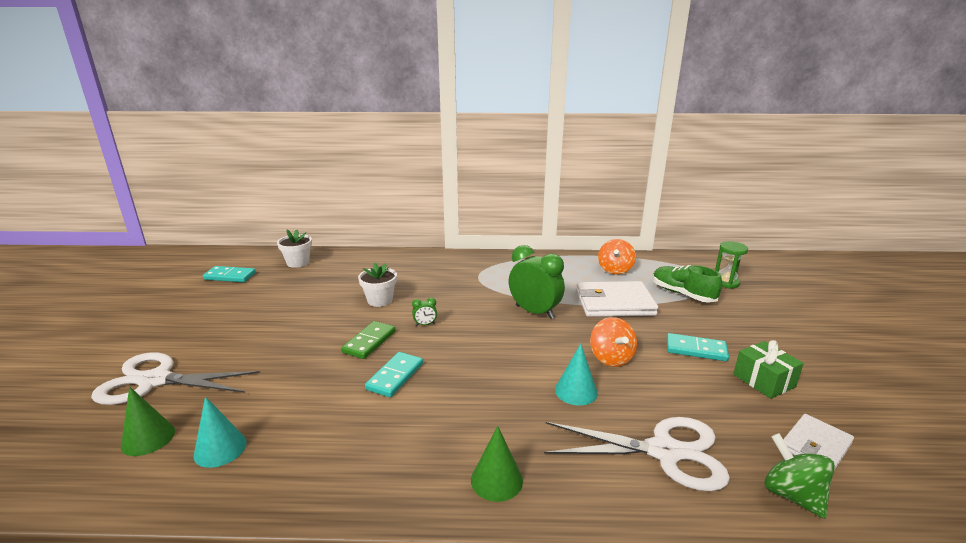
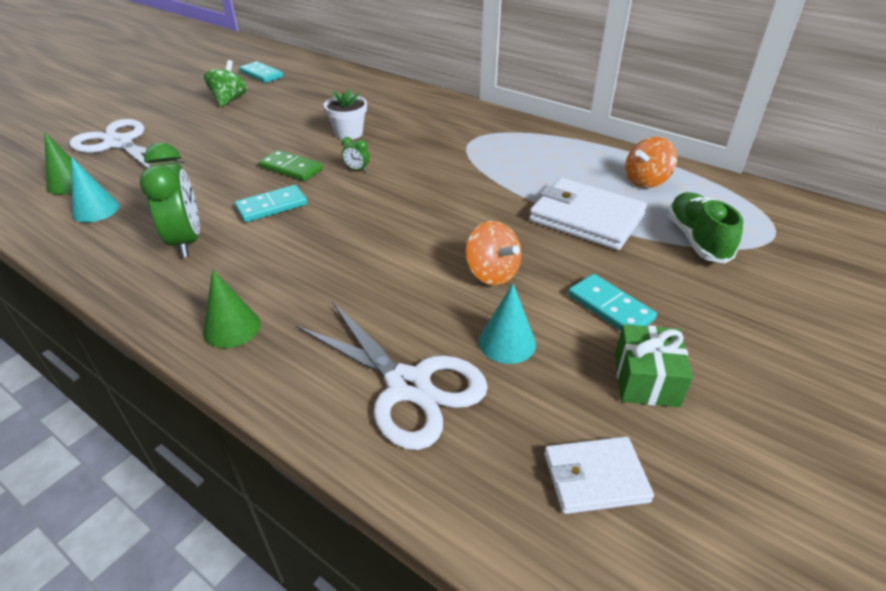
camera: 35 degrees right, 15 degrees up
(298, 262) = (327, 77): white flower pot -> none
(369, 342) = (291, 168): green domino -> green domino turned 60 degrees clockwise
(534, 312) = (478, 195): green clock -> green clock (187, 241)
(576, 391) = (407, 288): turquoise cone -> turquoise cone (507, 342)
(611, 358) = (492, 273): orange spinning top -> orange spinning top turned 60 degrees counterclockwise
(725, 282) = (789, 248): green hourglass -> none
(792, 495) = (480, 502): green spinning top -> green spinning top (229, 100)

